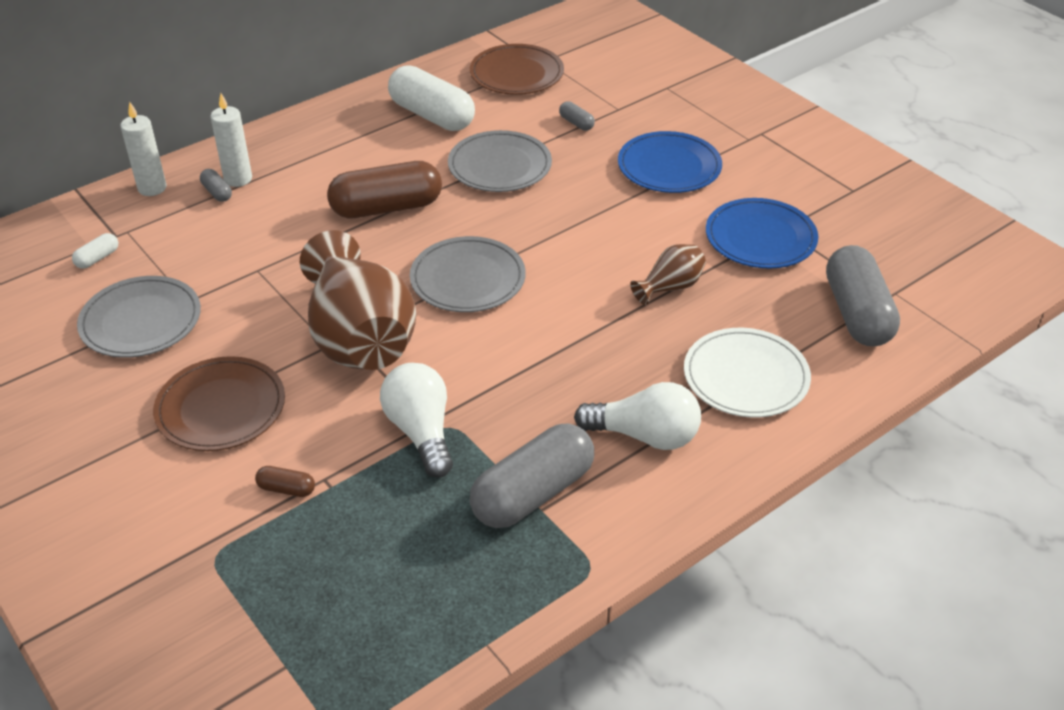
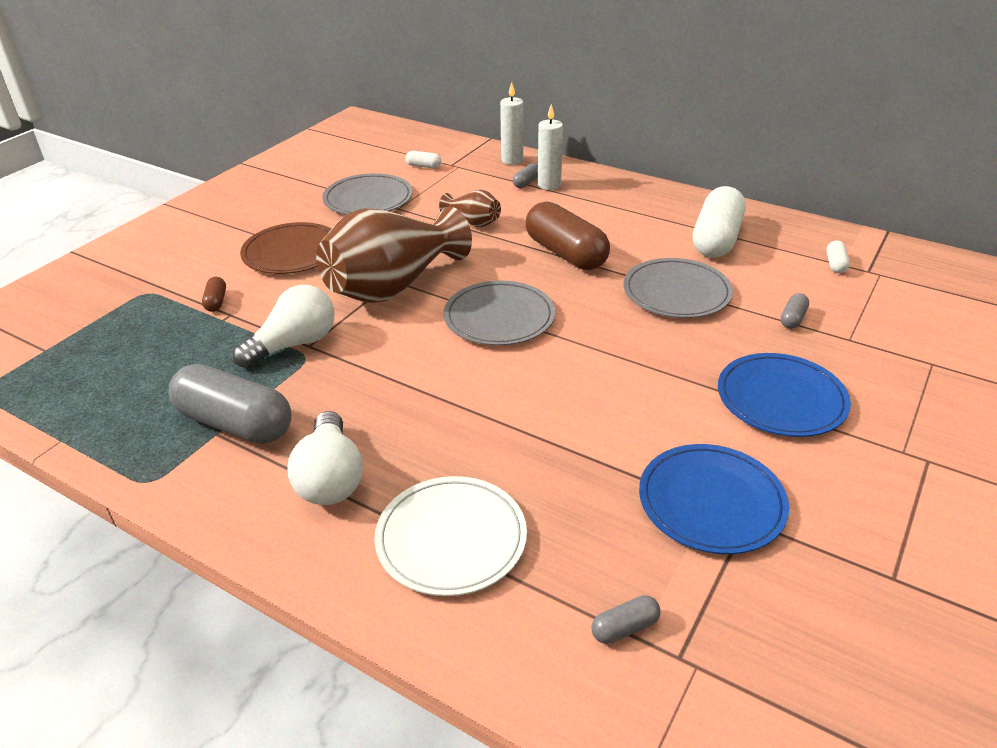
camera: 70 degrees right, 5 degrees down
(516, 74) = (835, 264): brown plate -> white capsule
(670, 287) = (568, 446): brown vase -> brown vase (473, 222)
(857, 313) = (624, 628): grey capsule -> grey capsule, size x0.42

